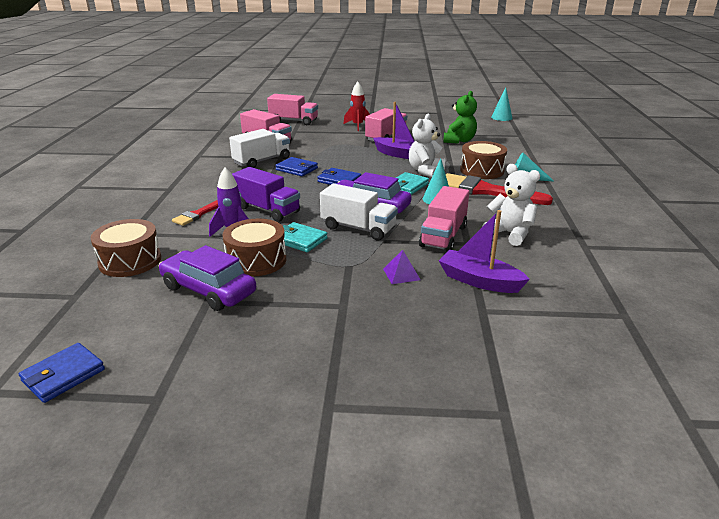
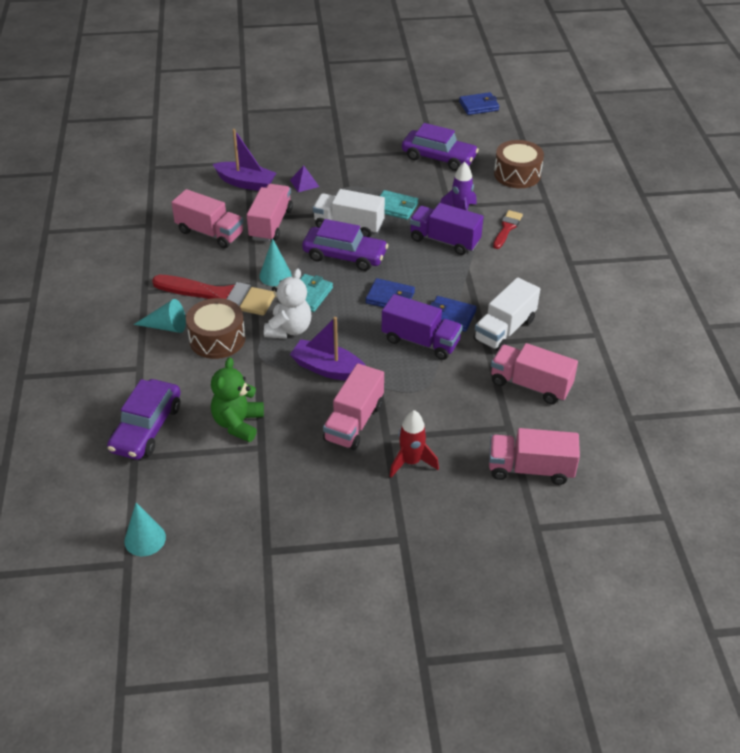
camera: 170 degrees right, 15 degrees up
(63, 375) = (479, 106): blue wallet -> blue wallet turned 45 degrees clockwise
(256, 260) = (420, 184): brown drum -> none
(327, 160) = (420, 341): none -> purple truck
(510, 234) = (210, 233): white teddy bear -> pink truck
(517, 142) = (146, 428): none -> purple car

